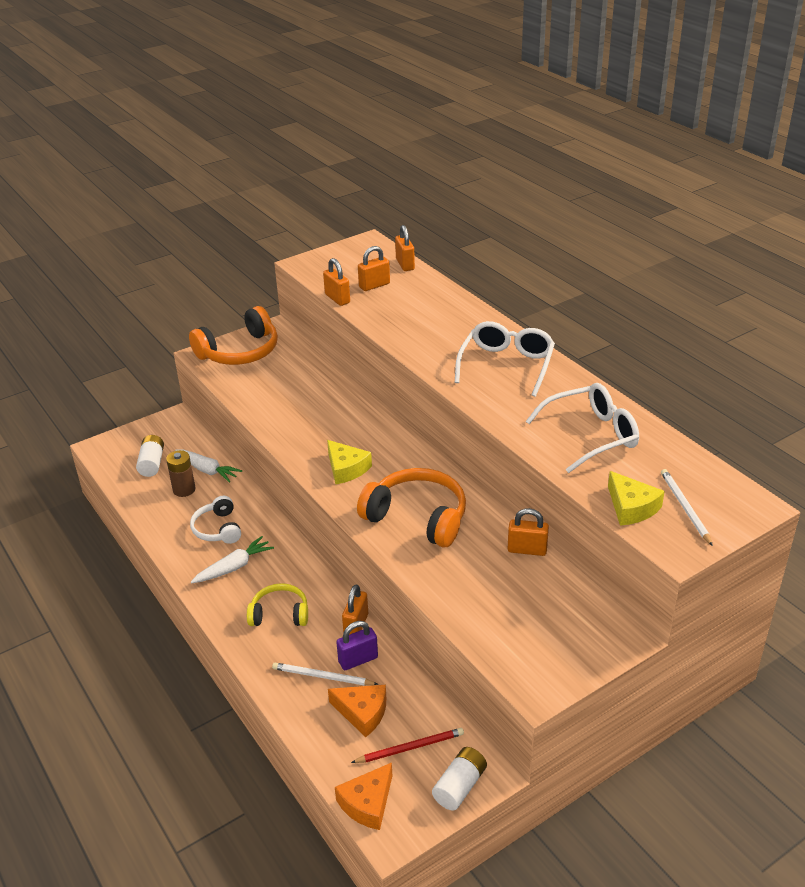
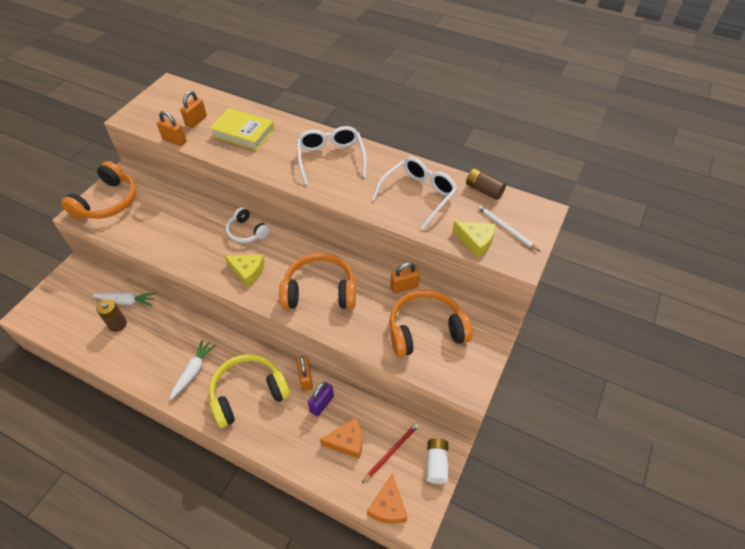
camera: 30 degrees left, 15 degrees up
(152, 463) = (78, 312): white battery -> none
(218, 529) = (163, 346): white headphones -> white headphones (247, 232)
(280, 614) = (248, 393): yellow headphones -> yellow headphones, size x1.68
(322, 676) = (305, 427): white pencil -> none
(405, 264) = (208, 96): orange padlock -> none
(420, 311) = (243, 133): none -> yellow book
(522, 606) = (425, 330): none -> orange headphones
(686, 456) = (484, 190): none -> brown battery

